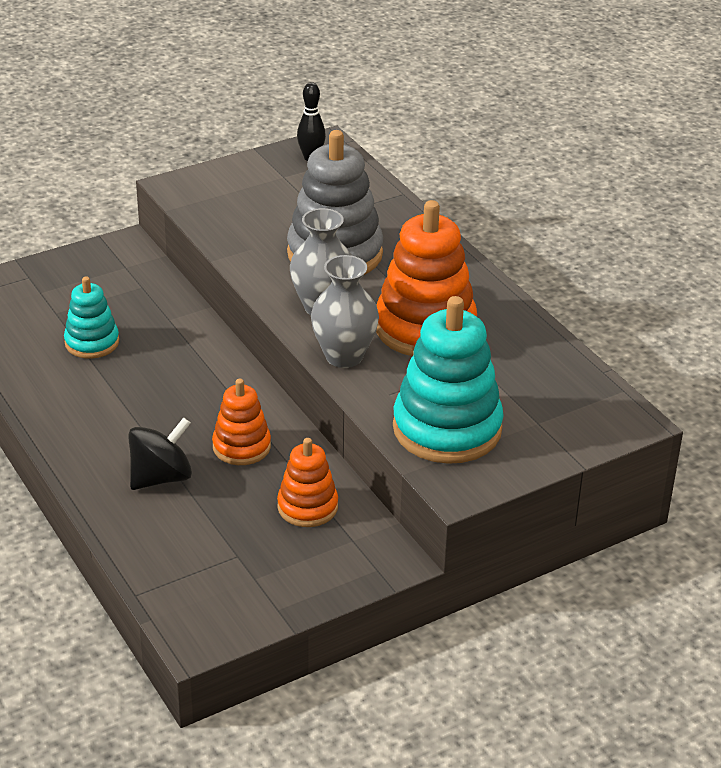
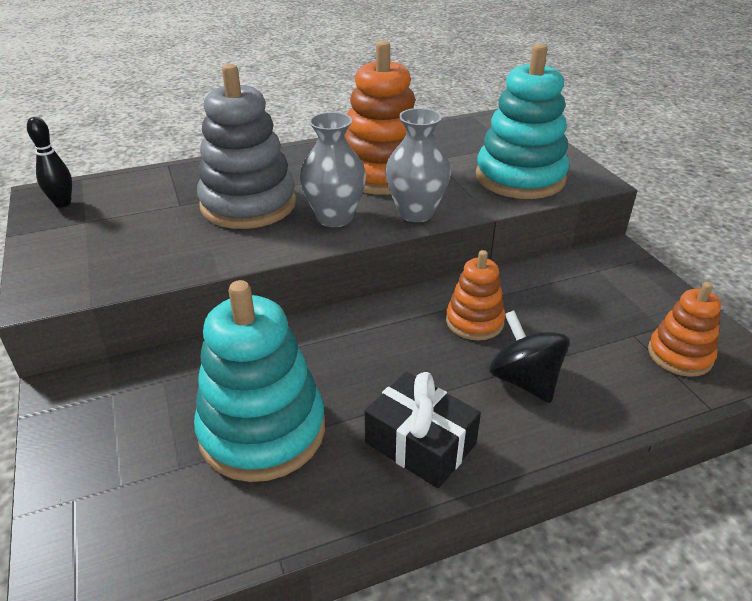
camera: 80 degrees left, 0 degrees up
(83, 420) = (420, 443): none -> black gift
(92, 342) = (262, 431): turquoise stacking toy -> turquoise stacking toy, size x1.80
(307, 507) = (559, 289): orange stacking toy -> orange stacking toy (679, 355)

